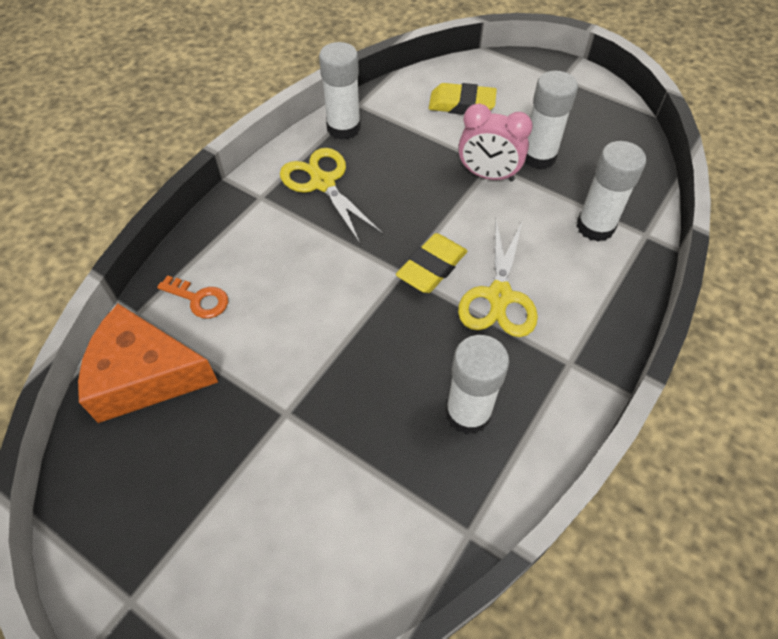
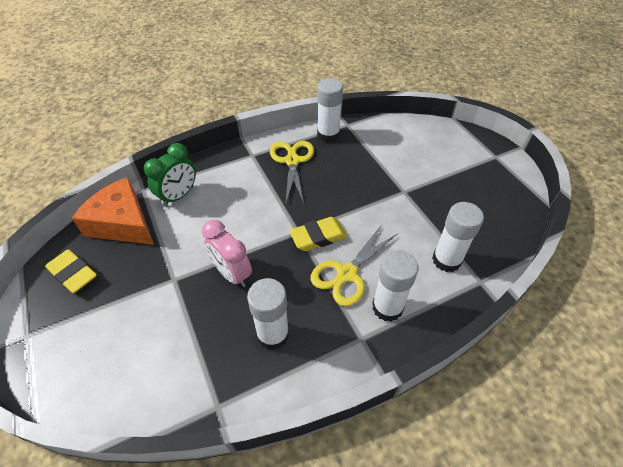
camera: 30 degrees right, 5 degrees down
(199, 299) = (179, 196): orange key -> green clock
(461, 104) = (412, 147): yellow eraser -> yellow eraser (73, 274)
(488, 175) = (397, 197): pink clock -> pink clock (232, 273)
(538, 156) = (440, 199): white glue stick -> white glue stick (387, 307)

